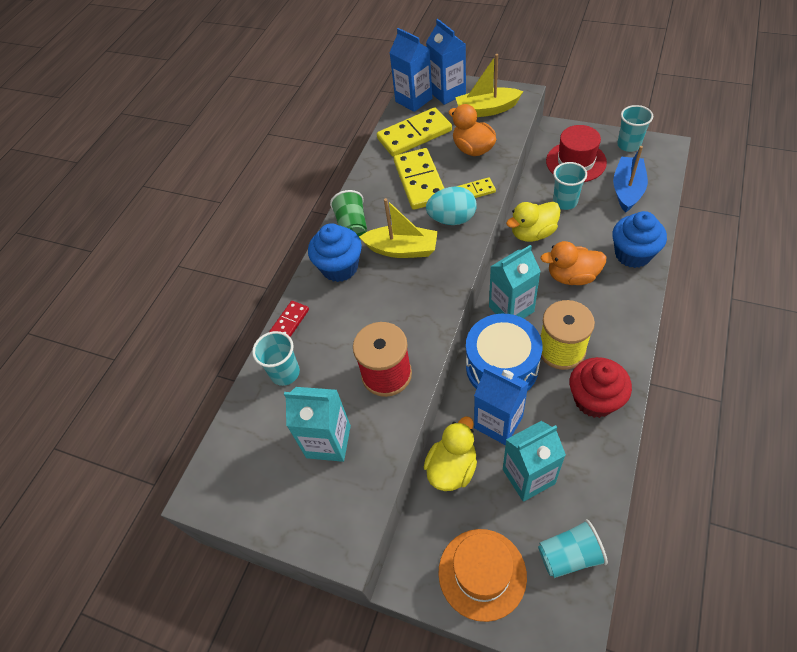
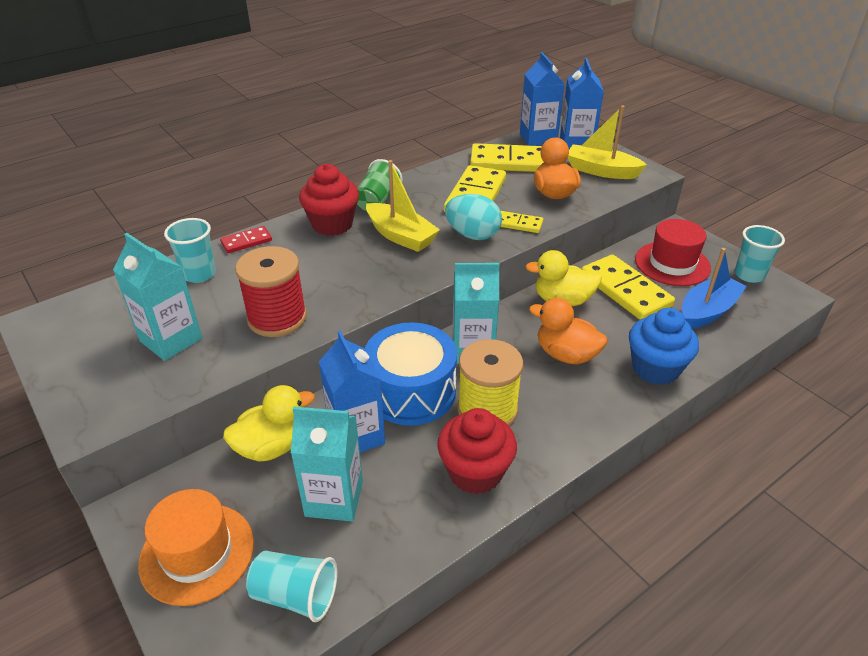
camera: 25 degrees right, 15 degrees down
(340, 267) = (332, 224): blue cupcake -> red cupcake
(565, 202) = (625, 290): turquoise cup -> yellow domino

